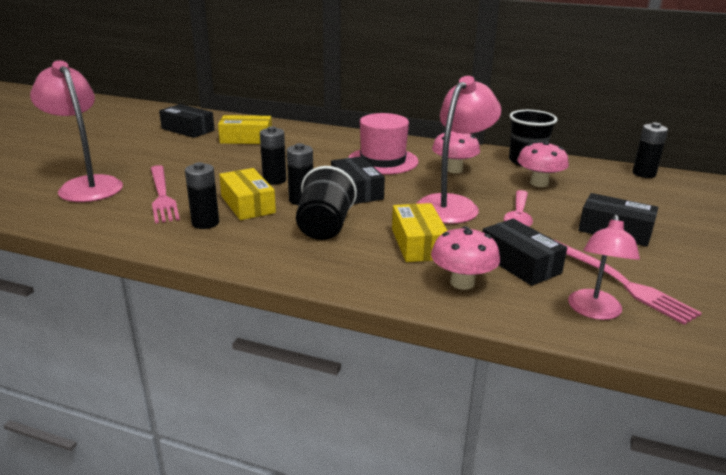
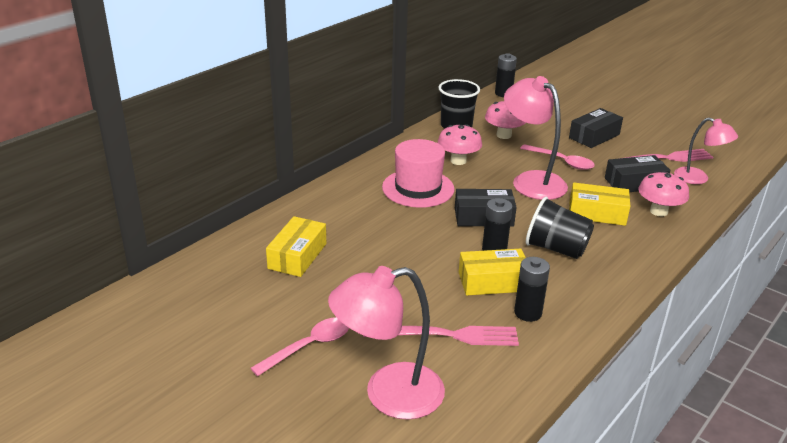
camera: 70 degrees left, 5 degrees up
(138, 157) = (309, 346): none -> pink spoon
(188, 129) = (227, 296): black box -> none
(274, 180) = (437, 257): black battery -> none

